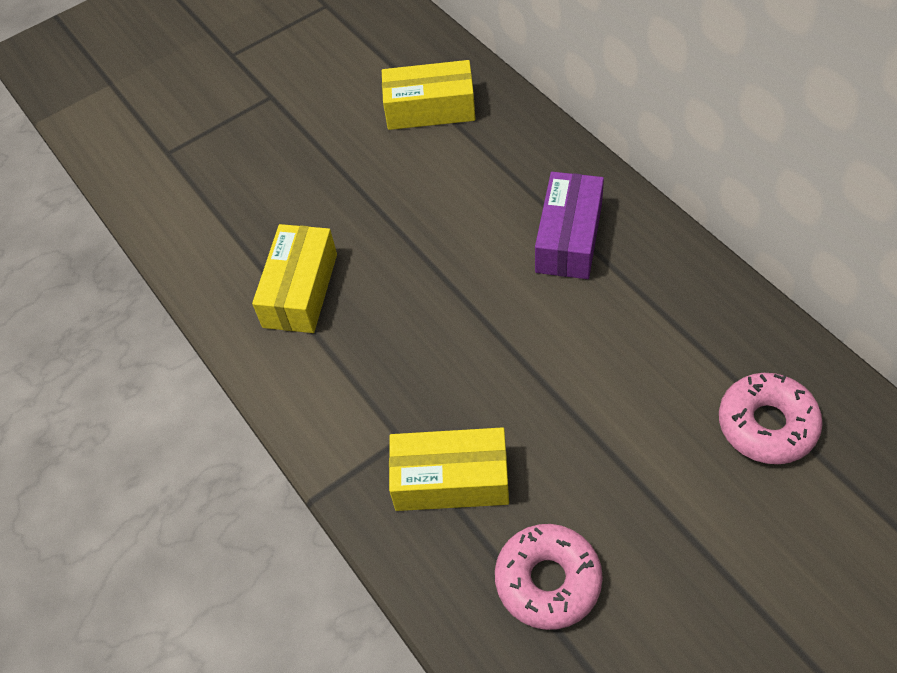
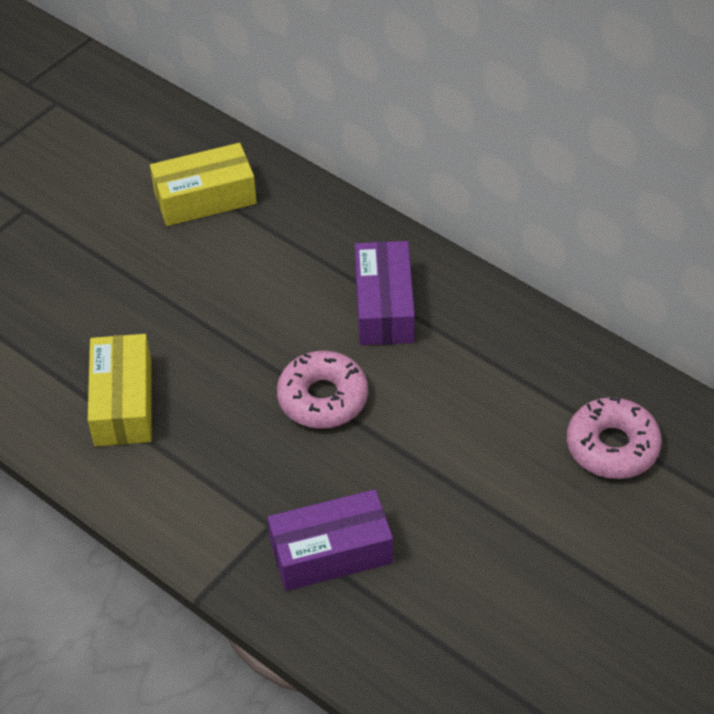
camera: 20 degrees left, 5 degrees down
(451, 479) = (331, 552): yellow box -> purple box
(548, 581) = (447, 622): pink donut -> pink donut (323, 398)

